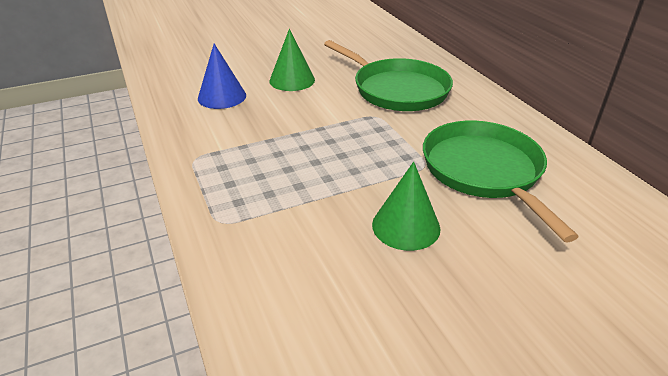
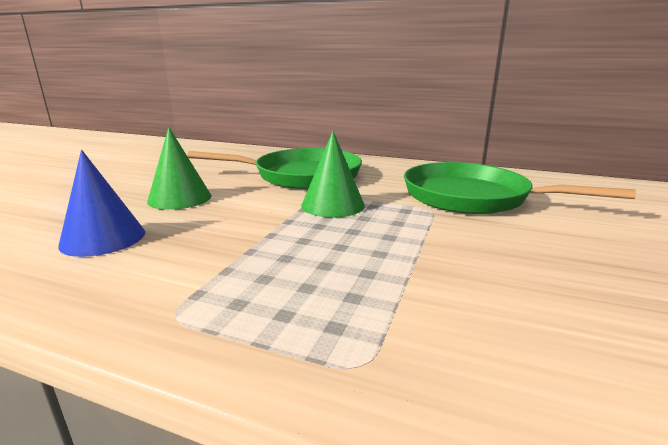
camera: 45 degrees left, 15 degrees down
(406, 226) = (518, 253): green cone -> green cone (333, 205)

